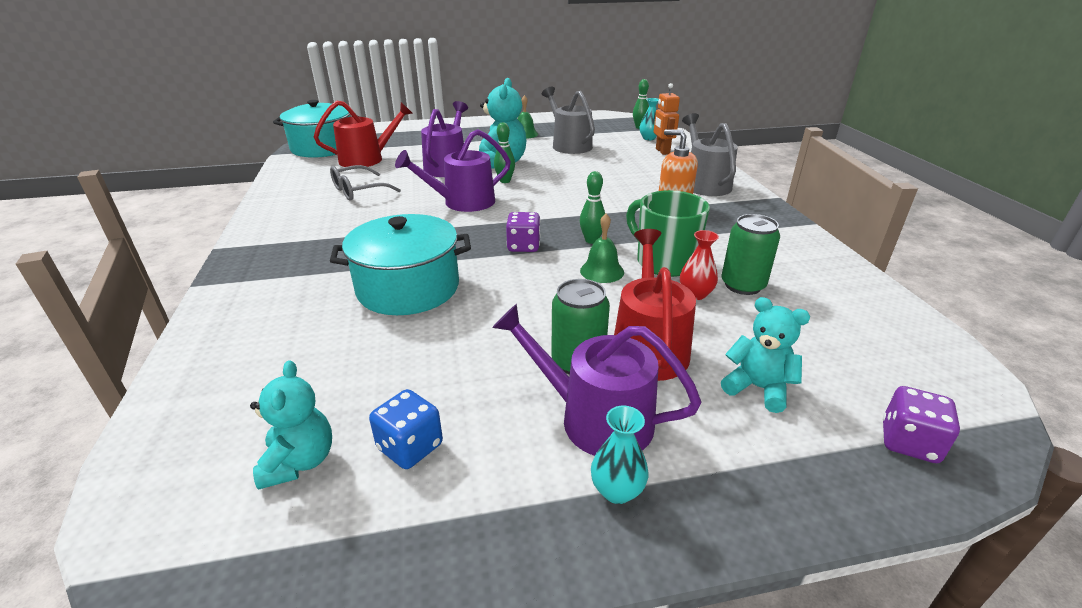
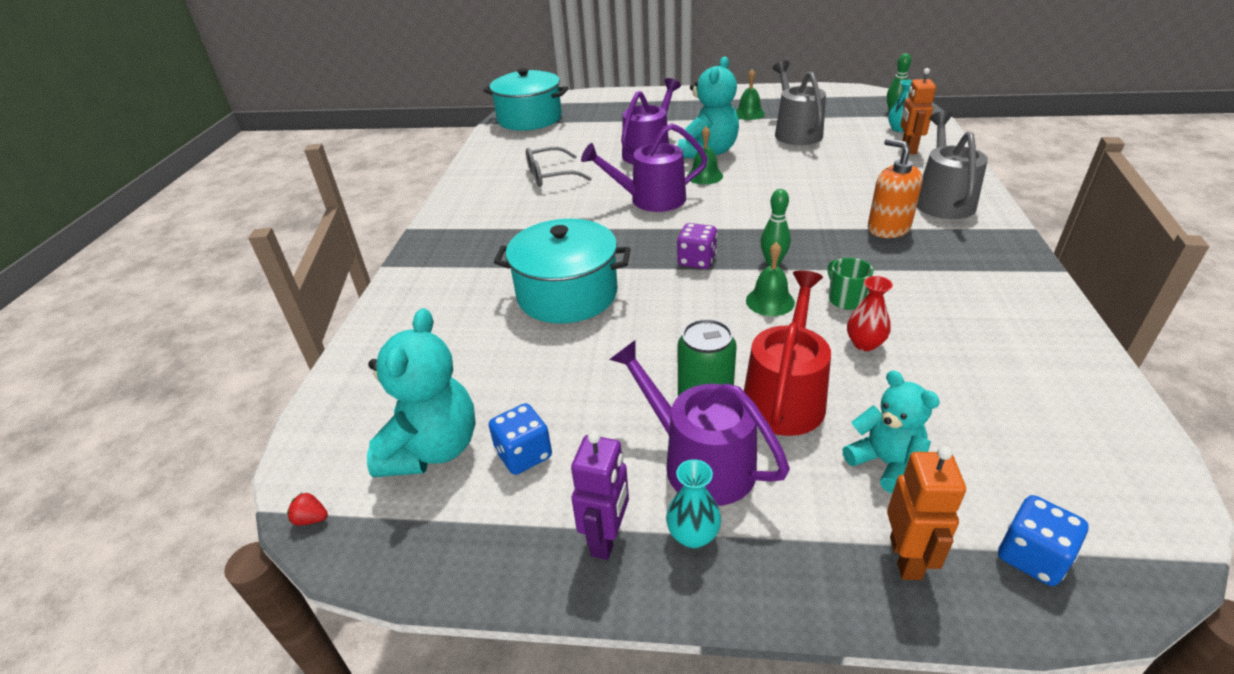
camera: 20 degrees right, 5 degrees up
(153, 577) = (311, 519): none -> red strawberry
(300, 462) = (432, 449): turquoise teddy bear -> turquoise teddy bear, size x1.59
(367, 159) = (569, 136): red watering can -> none
(505, 181) = (704, 176): green bowling pin -> green bell
(530, 515) = (607, 539): none -> purple robot
(664, 262) = (845, 299): green mug -> green mug, size x0.53
(742, 285) = (926, 341): green can -> none
(814, 467) = (906, 558): none -> orange robot
(909, 442) = (1032, 556): purple dice -> blue dice

